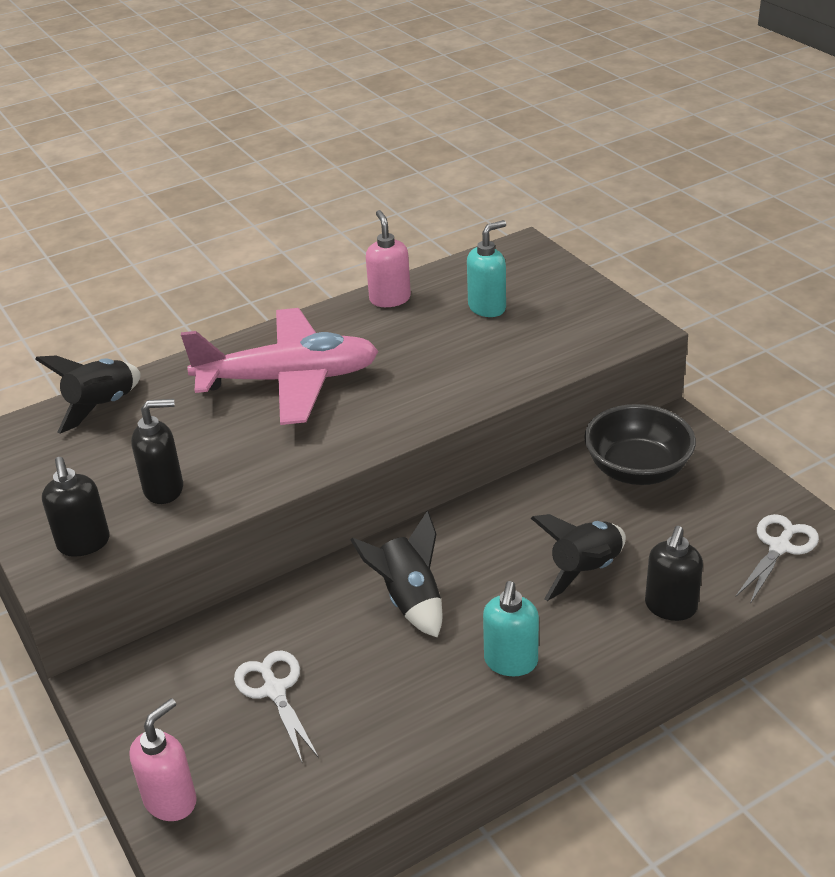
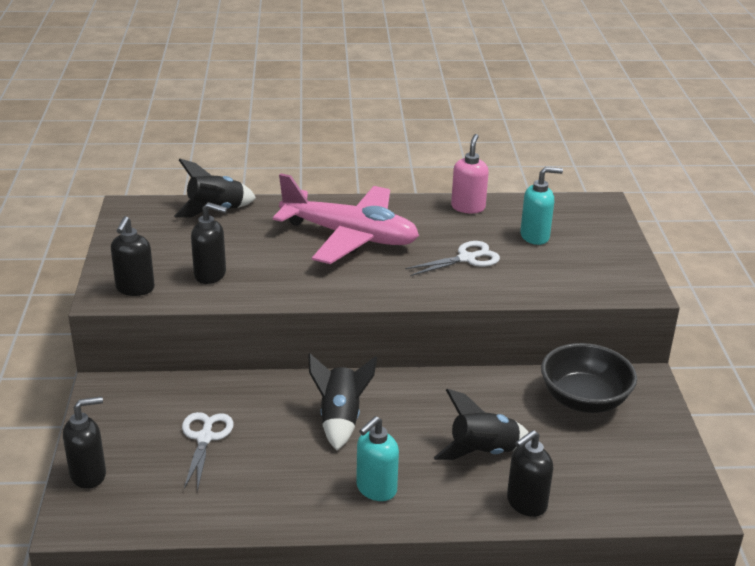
camera: 25 degrees right, 5 degrees down
(171, 800) = (89, 475): pink soap dispenser -> black soap dispenser
(779, 547) = (652, 498): white scissors -> white scissors (466, 258)

